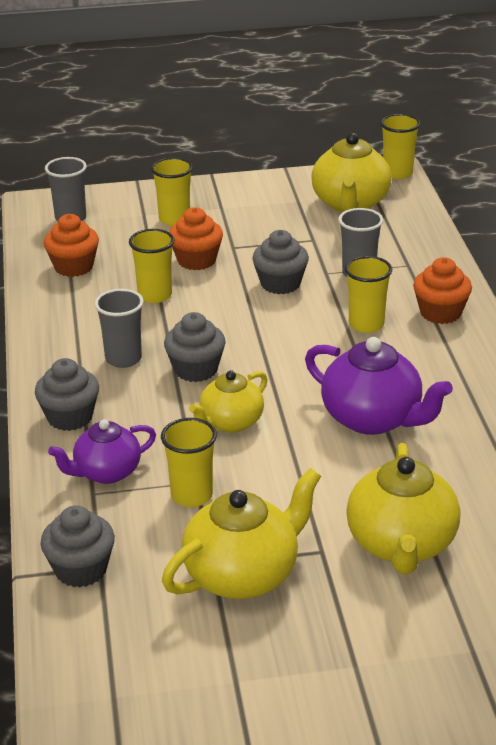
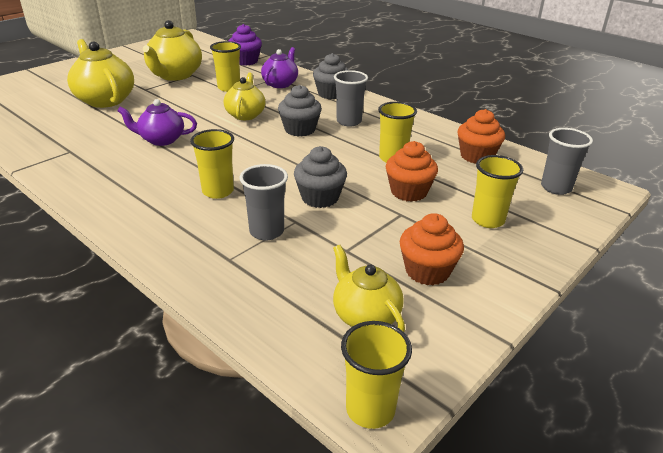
camera: 140 degrees right, 0 degrees up
(81, 569) = (246, 61): grey cupcake -> purple cupcake
(350, 204) = (365, 315): yellow teapot -> yellow teapot, size x0.64
(373, 419) = (161, 140): purple teapot -> purple teapot, size x0.64
(440, 313) = (162, 222): orange cupcake -> orange cupcake (427, 271)

